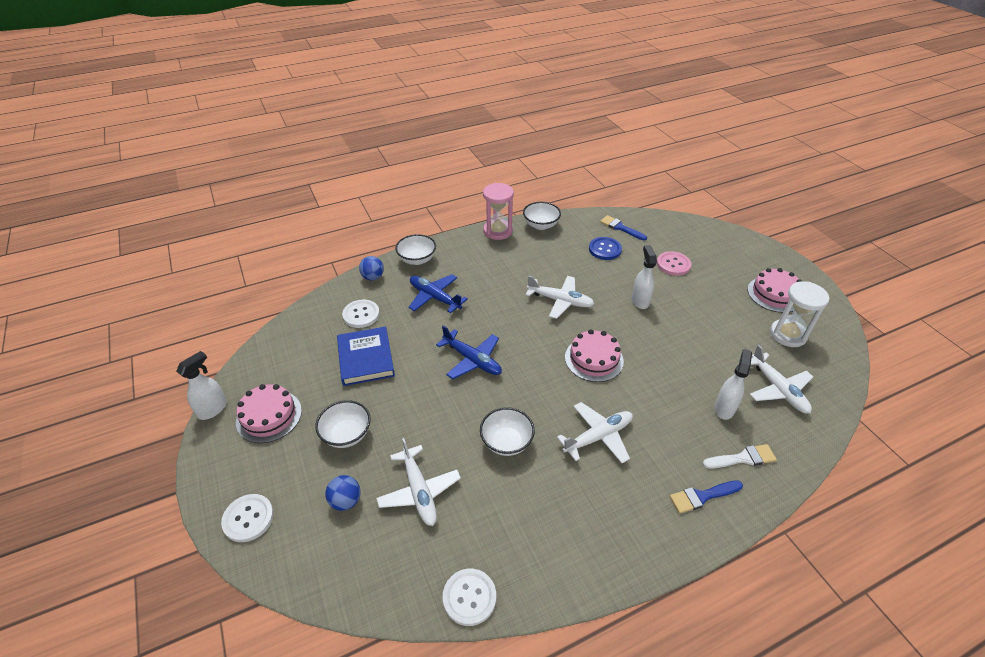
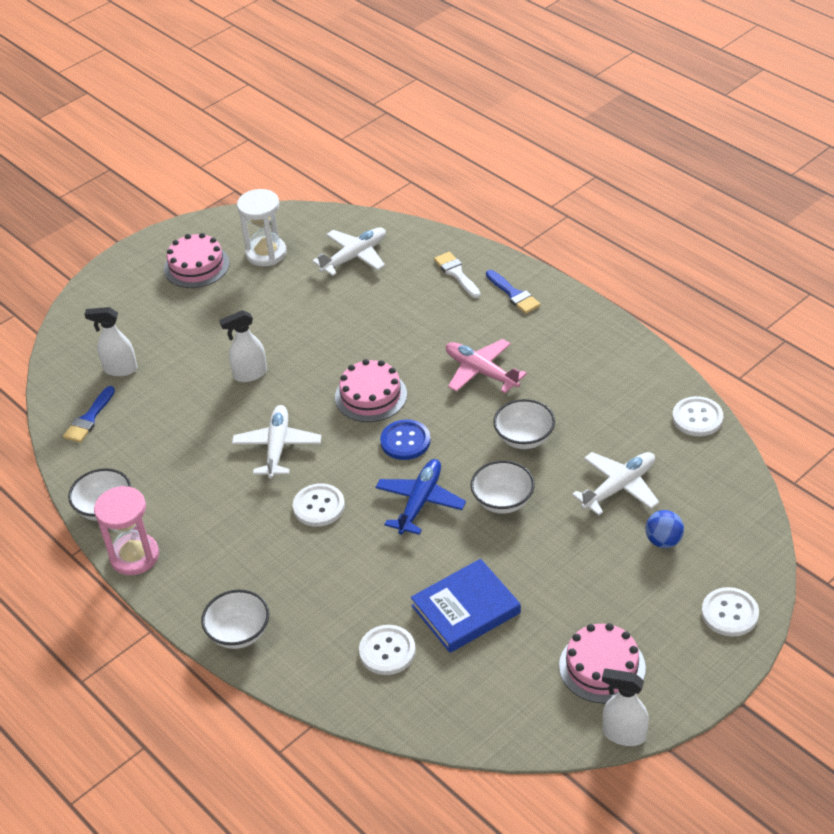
camera: 105 degrees left, 0 degrees up
(347, 434) = (586, 577): white bowl -> white bowl (503, 501)
(373, 277) = (300, 673): blue ball -> none
(434, 297) = (319, 580): blue plane -> none
(495, 309) = (319, 506): none -> white button
(598, 436) = (481, 372): white plane -> pink plane
(605, 249) = (148, 425): blue button -> blue button (405, 441)
(673, 264) = (163, 355): pink button -> none
(724, 408) = (398, 290): white spray bottle -> white spray bottle (120, 369)

